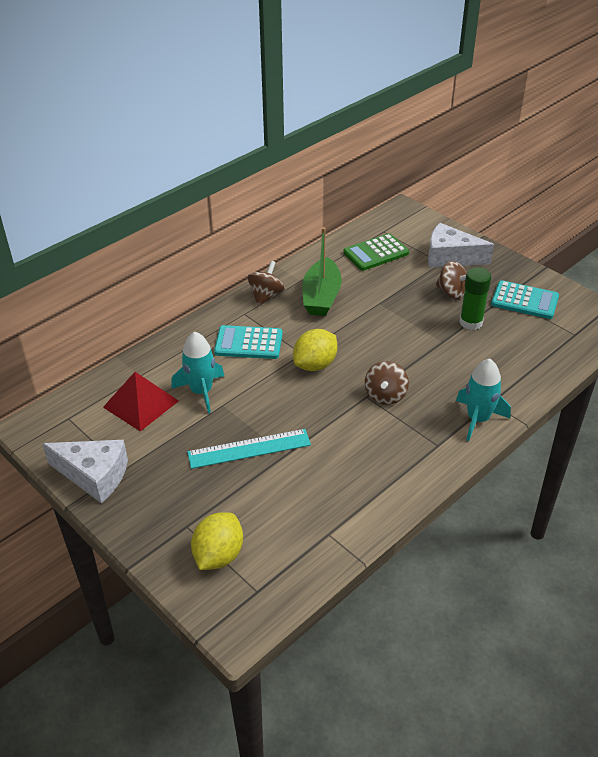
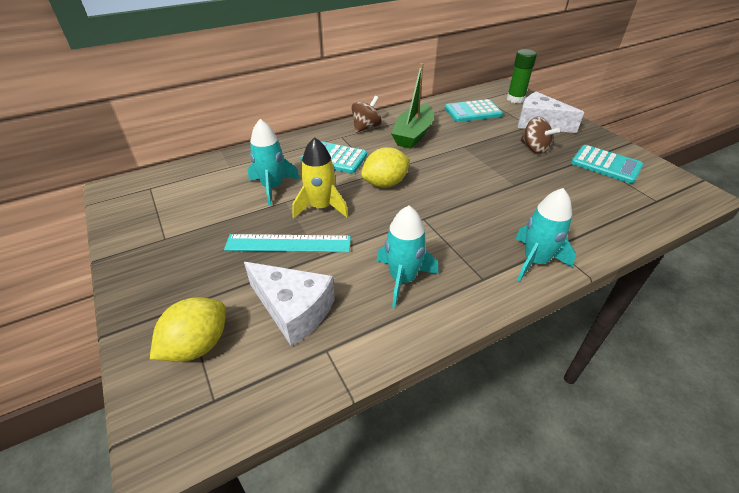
camera: 15 degrees right, 0 degrees up
(94, 475) = (136, 239): white cheese -> white cheese (293, 310)
(141, 404) = (216, 188): red pyramid -> none
(262, 404) = (321, 207): none -> yellow rocket
(369, 460) = (403, 279): none -> turquoise rocket
(376, 253) = (472, 112): green calculator -> turquoise calculator
(385, 395) = (442, 221): brown spinning top -> none
(471, 322) = (547, 174): green glue stick -> green glue stick (515, 99)

